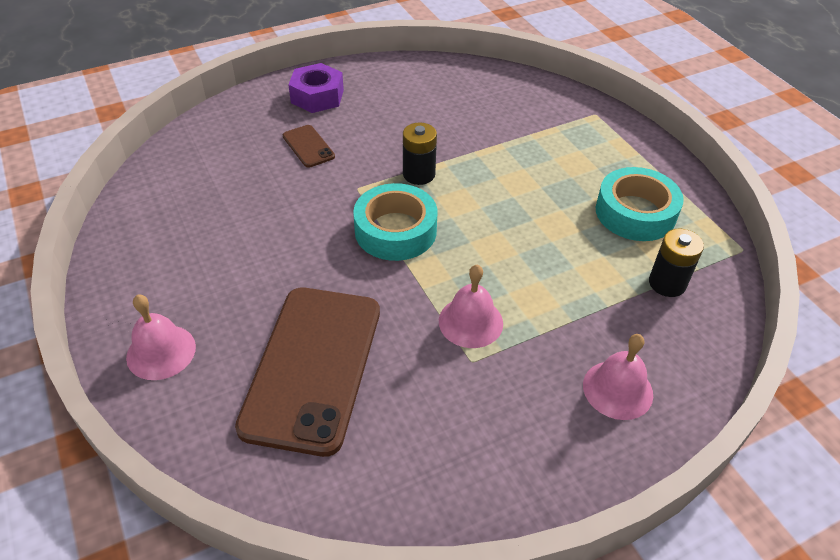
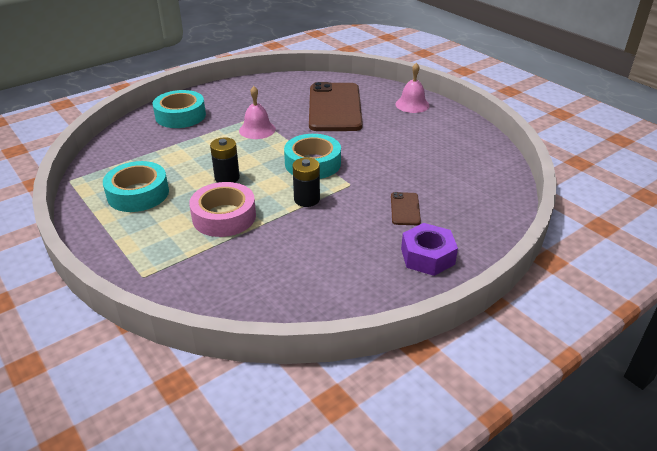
camera: 170 degrees right, 10 degrees down
(308, 146) = (405, 209): brown phone -> brown phone turned 45 degrees clockwise
(520, 165) = (224, 216): none -> pink tape
(617, 389) = (180, 116): pink bell -> turquoise tape
(667, 283) = (134, 157): black battery -> black battery (227, 178)

